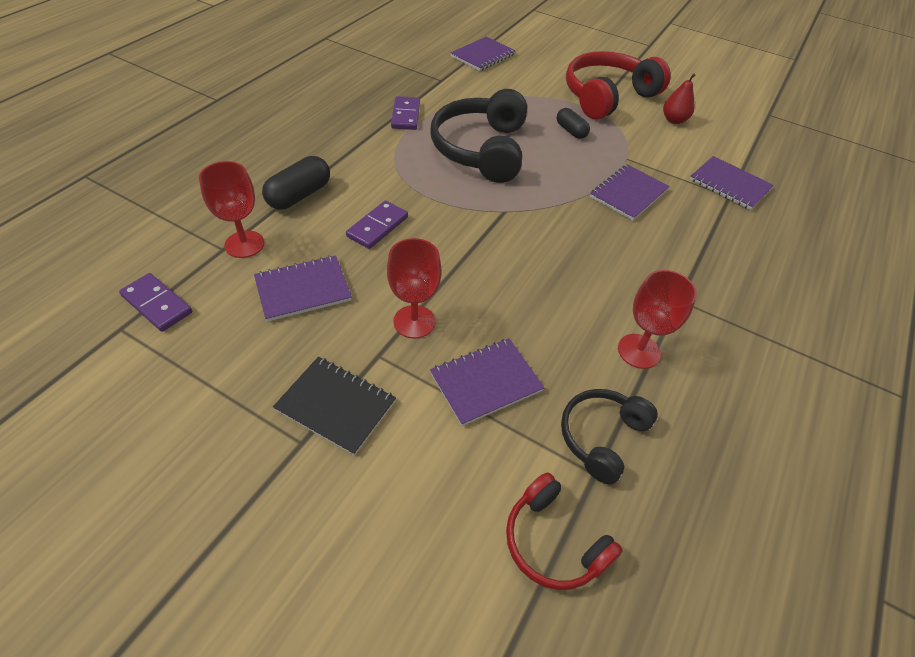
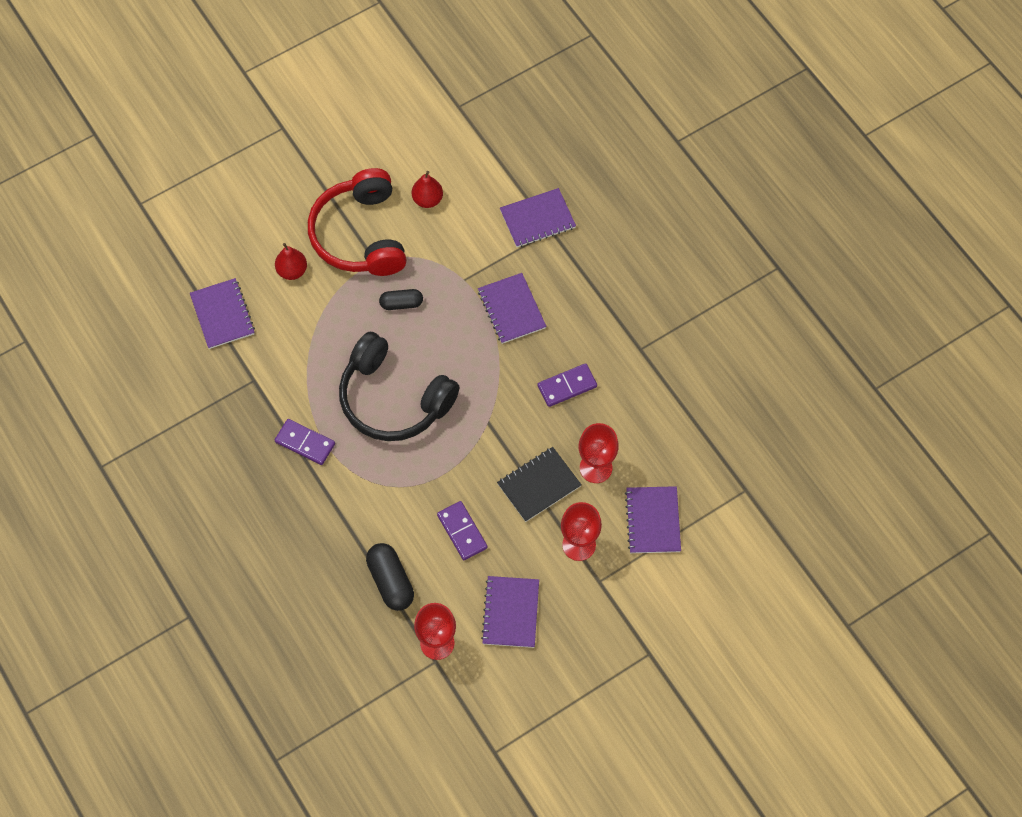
camera: 60 degrees left, 15 degrees up
(157, 304) = (480, 722): purple domino -> purple domino (567, 386)
(335, 406) = (630, 624): black notebook -> black notebook (539, 485)
(546, 75) = (292, 271): none -> red pear
(554, 541) = (775, 536): red headphones -> none
(602, 437) = (724, 471): black headphones -> none
(639, 351) = (671, 407): red goblet -> red goblet (596, 467)

